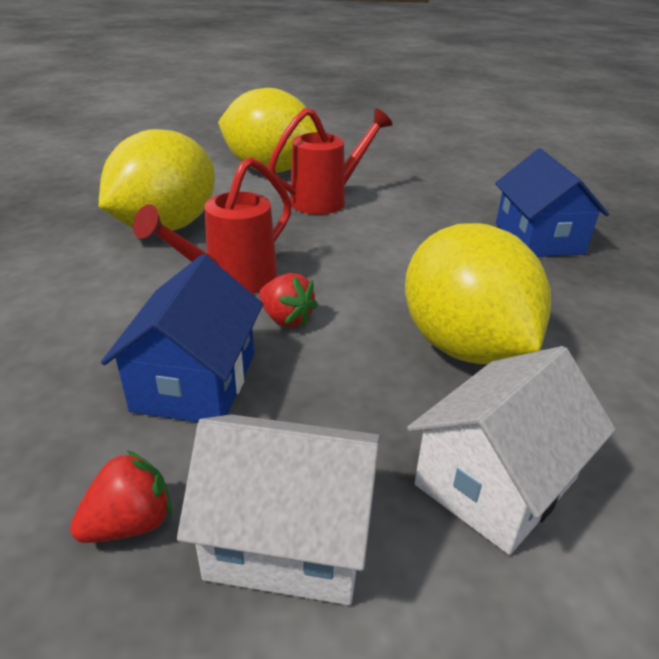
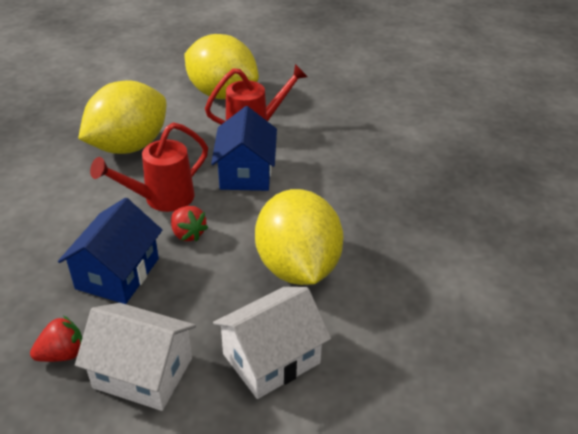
camera: 10 degrees right, 5 degrees up
(538, 238) = (401, 181): blue house -> blue house (246, 173)

